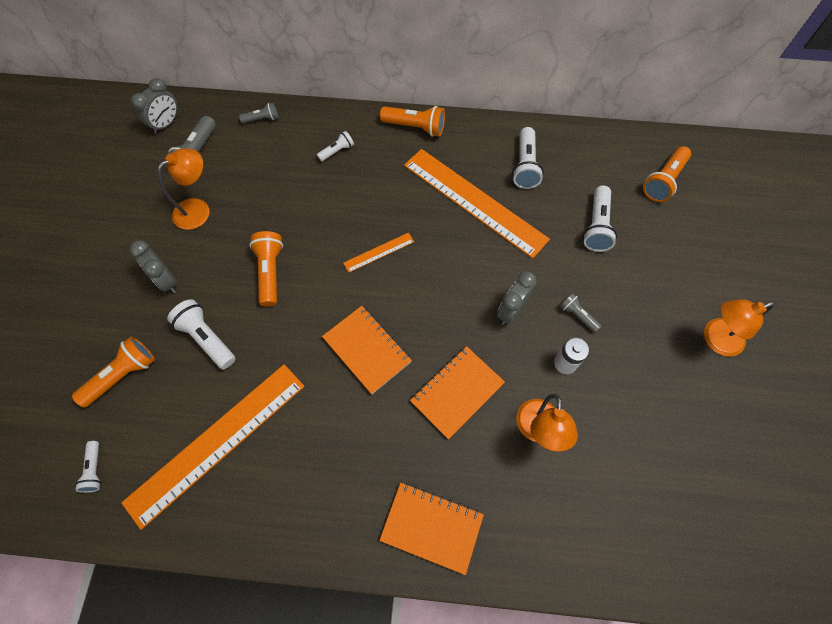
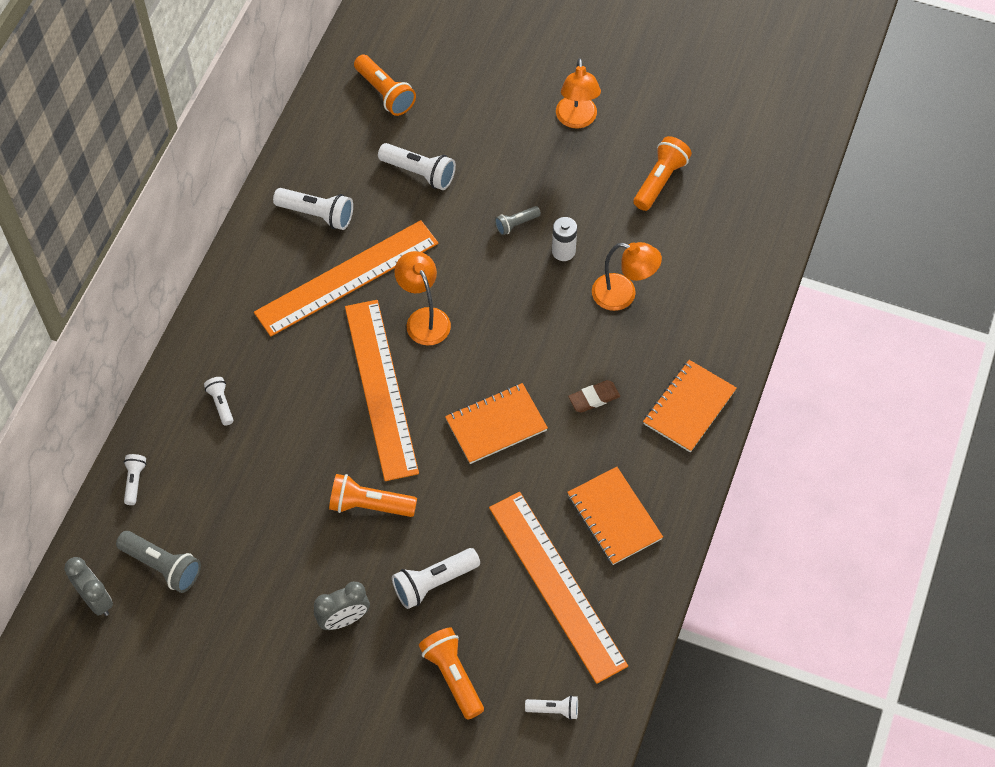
camera: 75 degrees left, 5 degrees down
(198, 209) = (252, 573): orange lamp -> orange lamp (424, 318)
(262, 119) = (134, 481): grey flashlight -> white flashlight
(379, 252) = (380, 388): orange ruler -> orange ruler, size x2.34
(415, 127) = (217, 311): orange flashlight -> orange flashlight (660, 181)
(416, 429) = (594, 398): none -> brown eraser
(457, 392) = (566, 353): orange notebook -> orange notebook (614, 517)
(511, 311) = (492, 281): grey clock -> none

